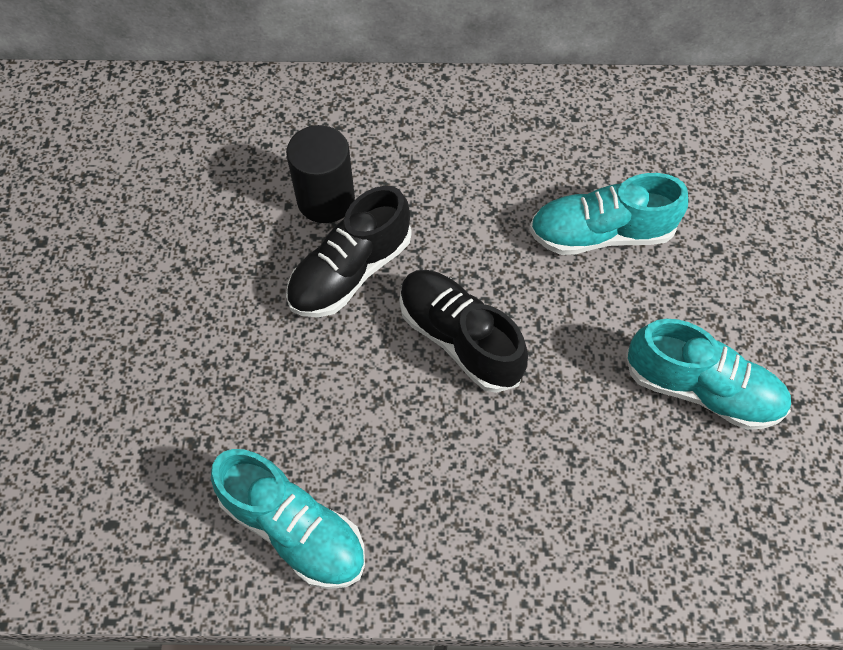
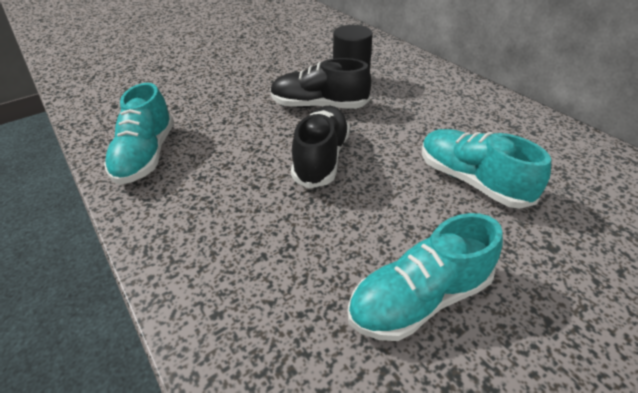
camera: 55 degrees right, 20 degrees down
(701, 389) = (419, 298): turquoise shoe -> turquoise shoe turned 75 degrees clockwise

